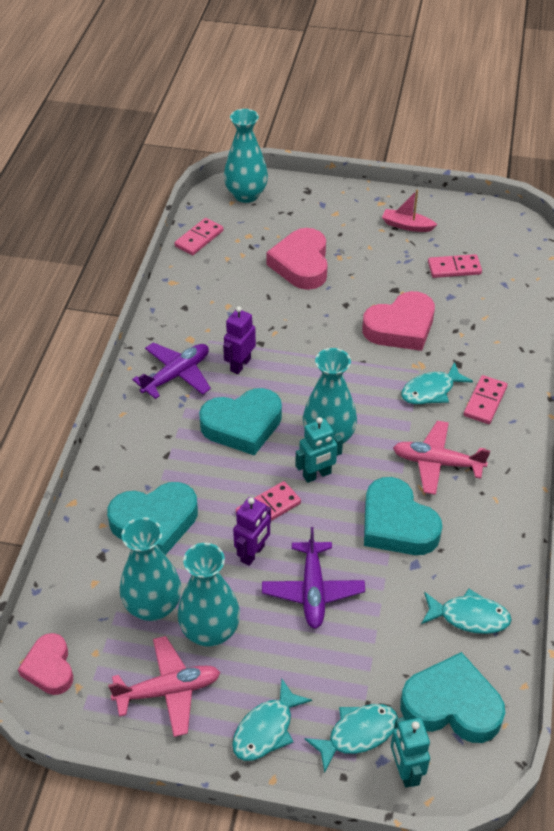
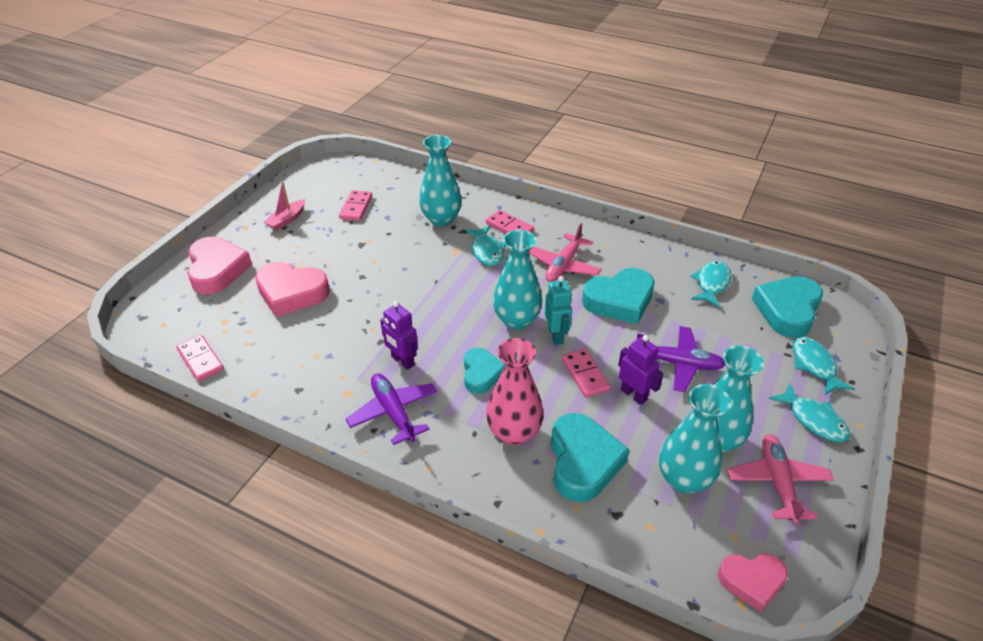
camera: 75 degrees left, 5 degrees down
(176, 464) = (514, 432): none -> pink vase
(242, 425) = (481, 374): turquoise heart -> turquoise heart, size x0.63
(246, 195) = (161, 311): turquoise vase -> turquoise vase (441, 219)
(400, 327) = (408, 251): pink heart -> pink heart (217, 270)
(405, 771) = (843, 346): turquoise robot -> none

